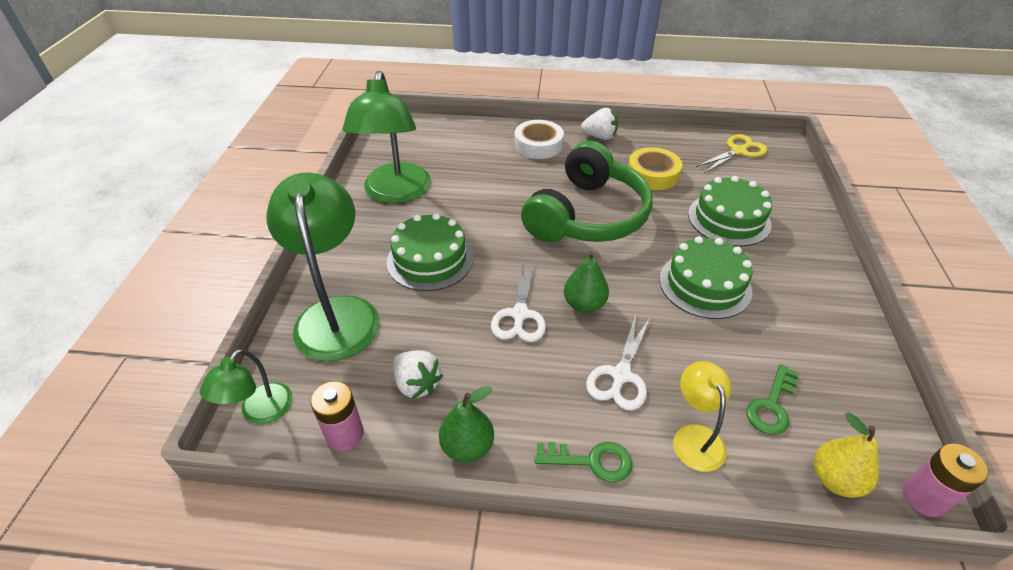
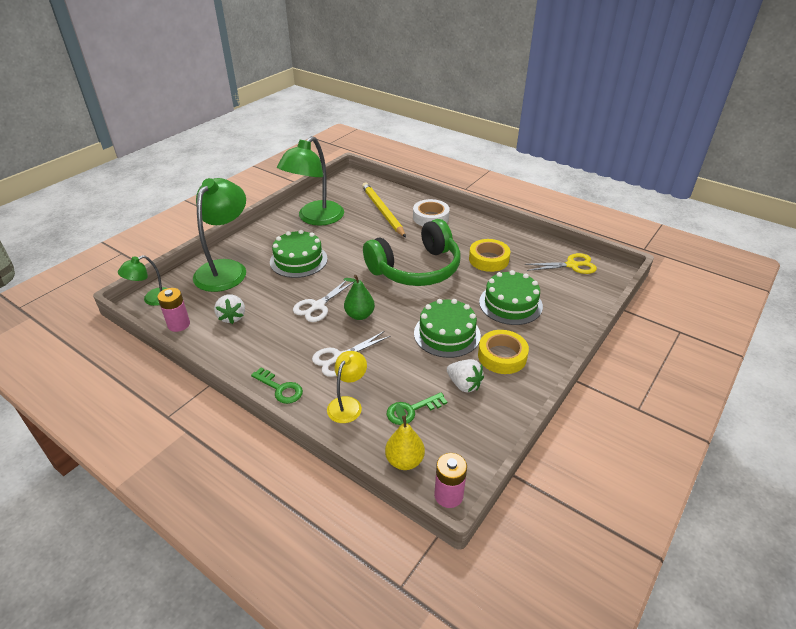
camera: 30 degrees right, 5 degrees down
(467, 447) = (227, 354): green pear -> none
(473, 155) = (382, 211): none -> yellow pencil
(600, 136) = (478, 225): white strawberry -> white strawberry (464, 384)
(786, 286) = (502, 356): none -> yellow tape

